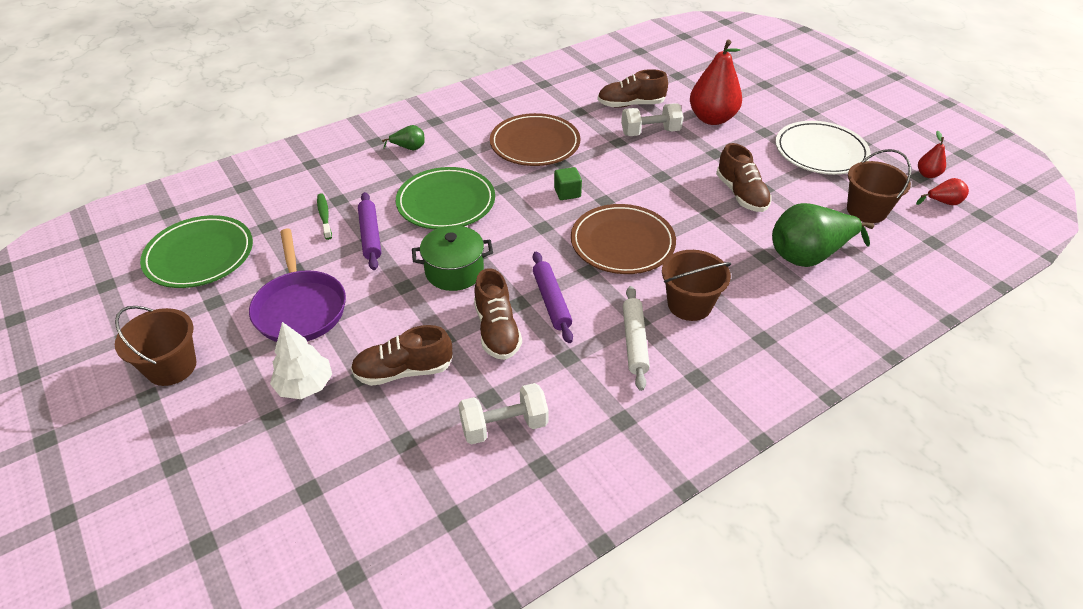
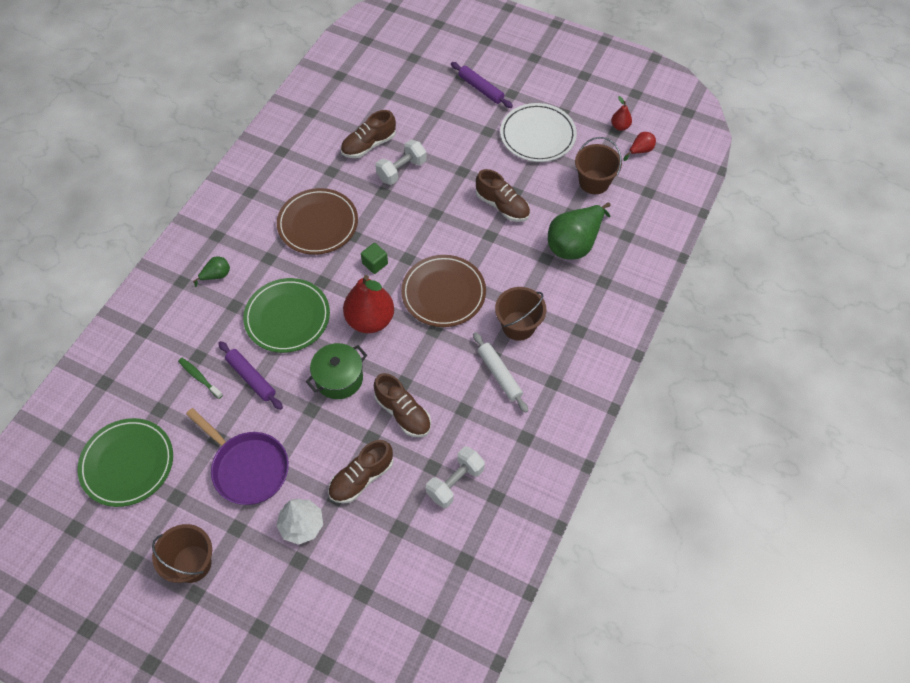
camera: 30 degrees left, 15 degrees up
(551, 301) = (425, 370): purple rolling pin -> purple rolling pin (481, 89)
(712, 118) = (441, 134): red pear -> red pear (370, 320)

